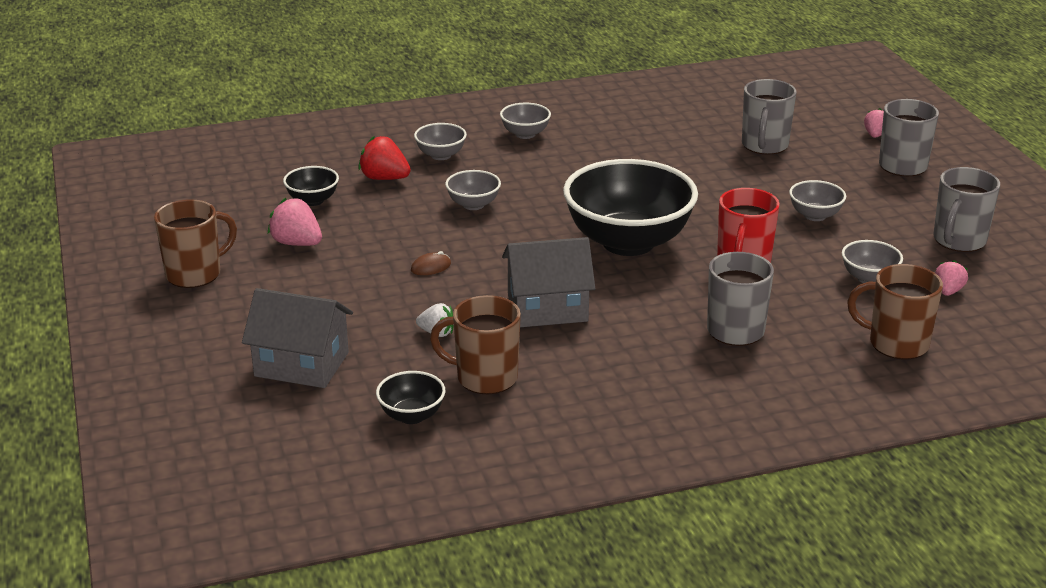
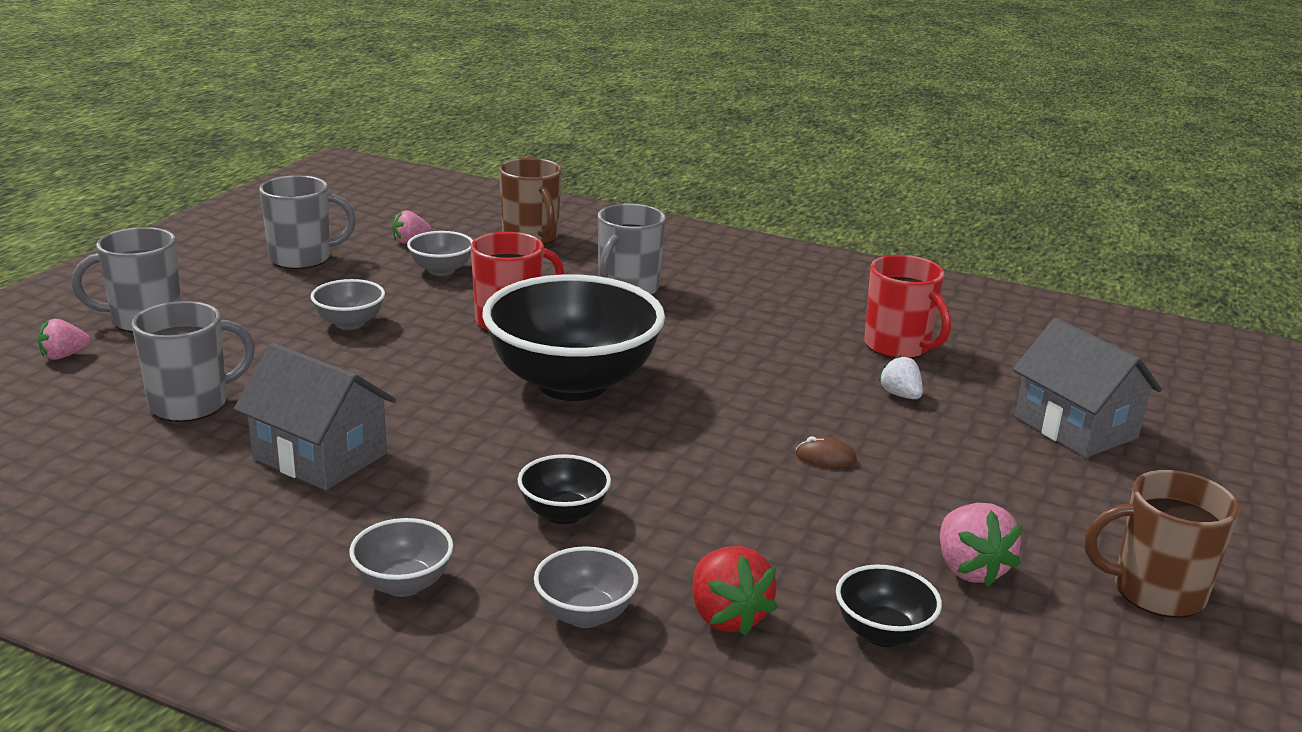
camera: 140 degrees left, 5 degrees down
(411, 415) = (998, 350): black bowl -> black bowl (563, 514)
(473, 205) = (664, 507): grey bowl -> none
(485, 377) = (898, 347): brown mug -> red mug
(547, 308) = (759, 368): grey house -> grey house (320, 456)

